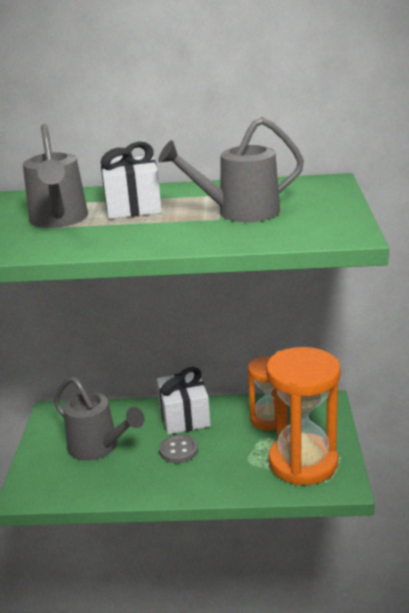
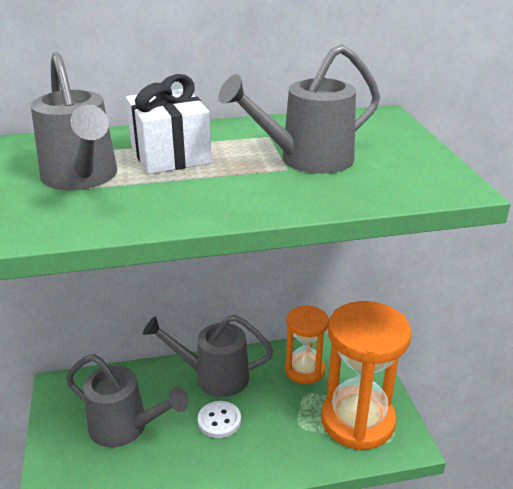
camera: 15 degrees left, 5 degrees up
(178, 450) = (219, 420): grey button -> white button
(184, 417) = (213, 376): white gift -> grey watering can

